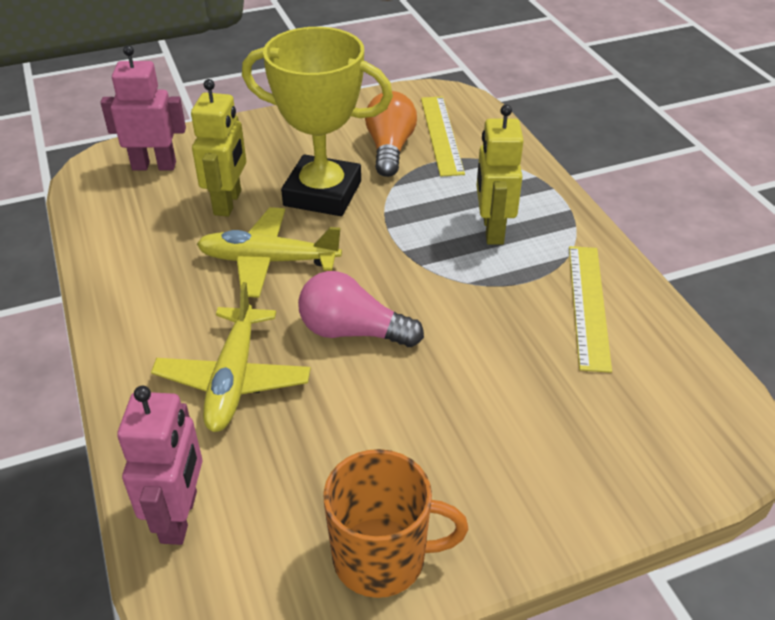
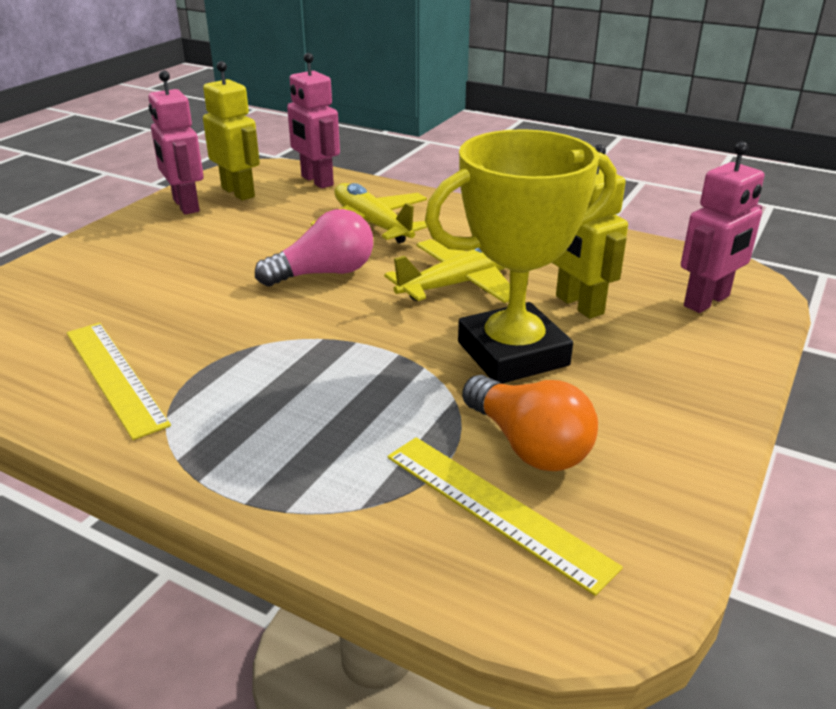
camera: 140 degrees right, 10 degrees down
(382, 557) = (185, 206): orange mug -> pink robot
(492, 230) = (281, 403): yellow robot -> yellow robot (238, 192)

